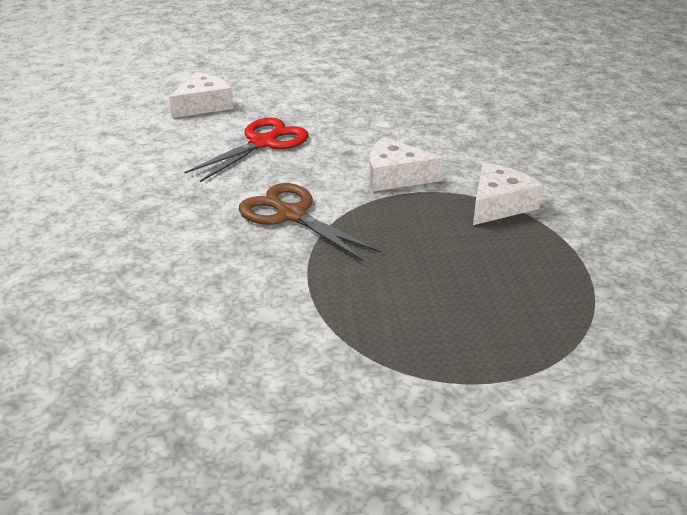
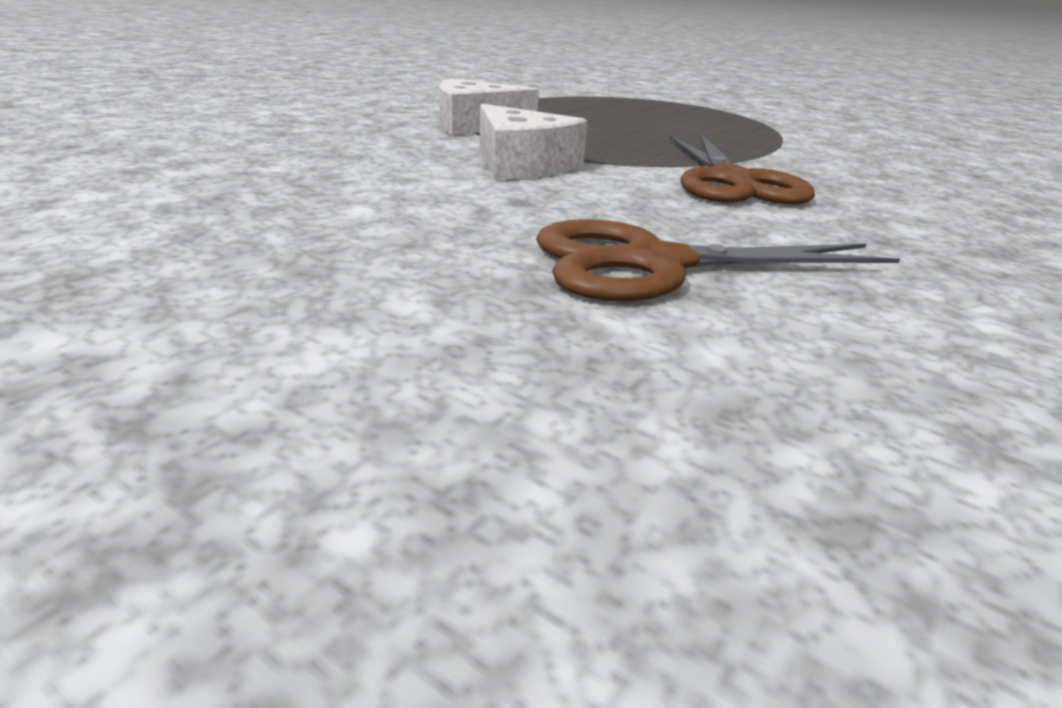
camera: 140 degrees left, 5 degrees down
(203, 105) = (713, 458): white cheese -> none
(263, 143) = (655, 264): red scissors -> brown scissors

